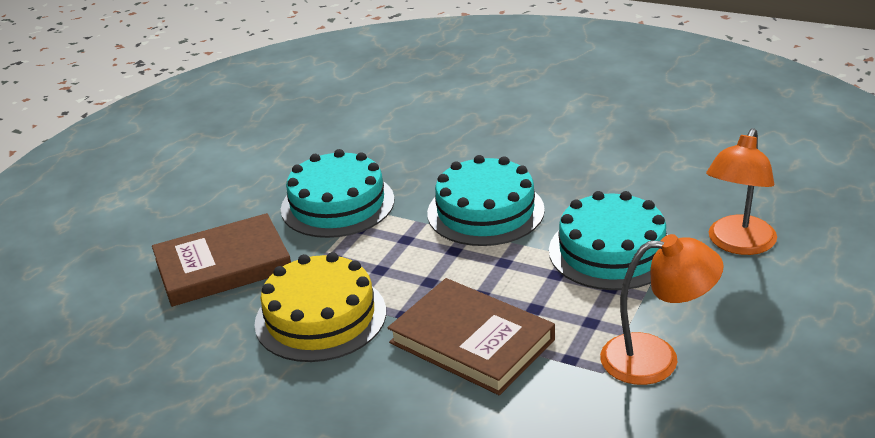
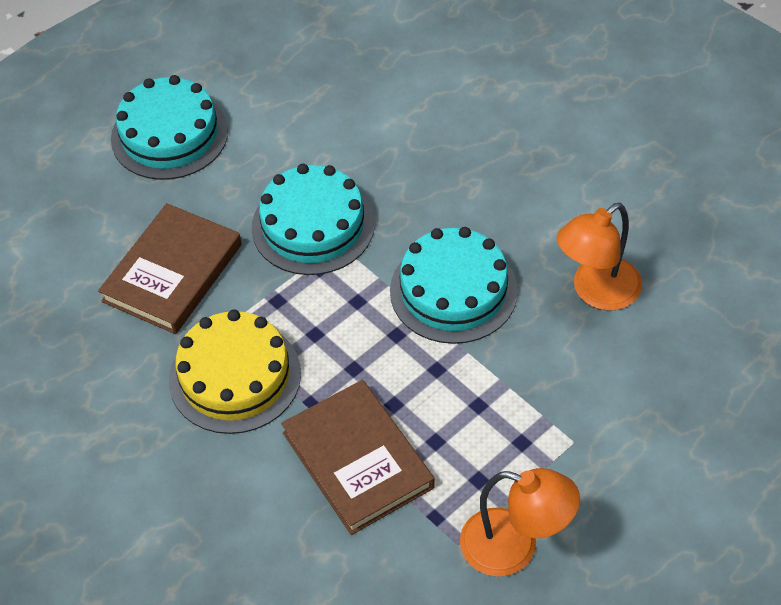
camera: 20 degrees right, 20 degrees up
(223, 265) = (172, 273): brown book -> brown book turned 60 degrees counterclockwise
(611, 251) = (549, 394): turquoise cake -> turquoise cake (169, 135)
(738, 244) = (680, 433): orange lamp -> orange lamp (596, 292)

